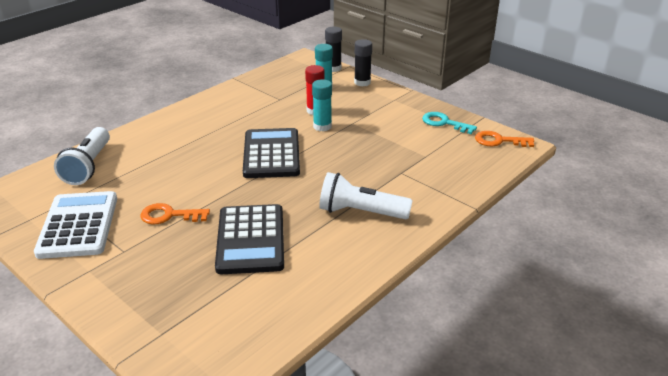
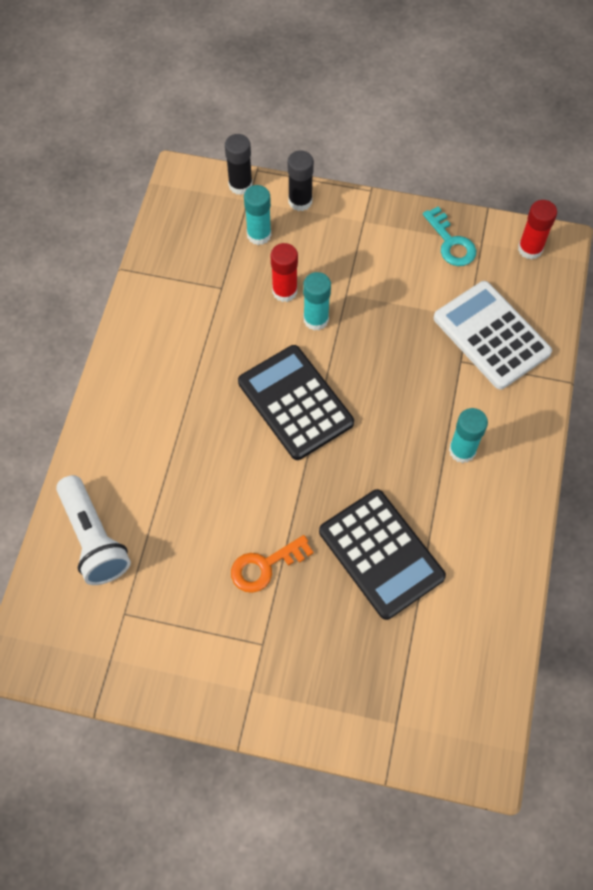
camera: 30 degrees left, 30 degrees up
(78, 225) = (177, 636): white calculator -> white calculator (491, 335)
(361, 212) = (462, 450): white flashlight -> turquoise glue stick
(444, 123) = (451, 243): turquoise key -> turquoise key turned 120 degrees counterclockwise
(499, 141) = (530, 249): orange key -> red glue stick

